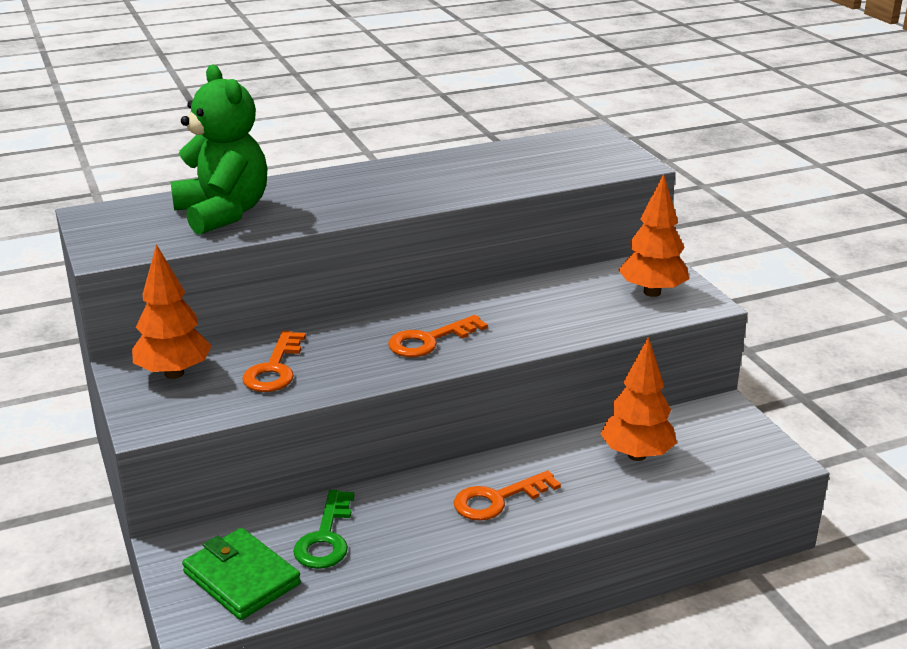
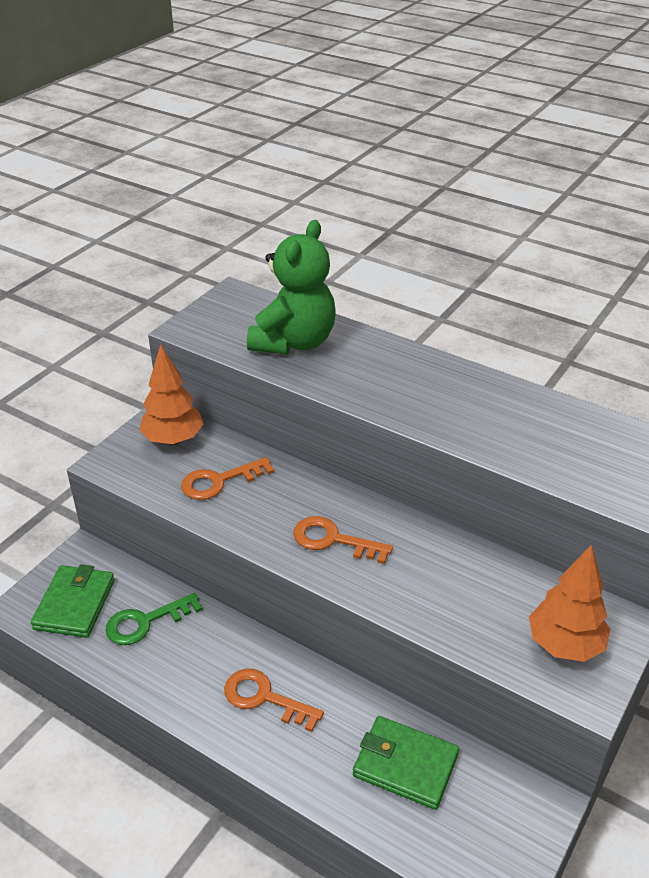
camera: 55 degrees right, 10 degrees up
(637, 455) = (405, 765): orange tree -> green wallet

